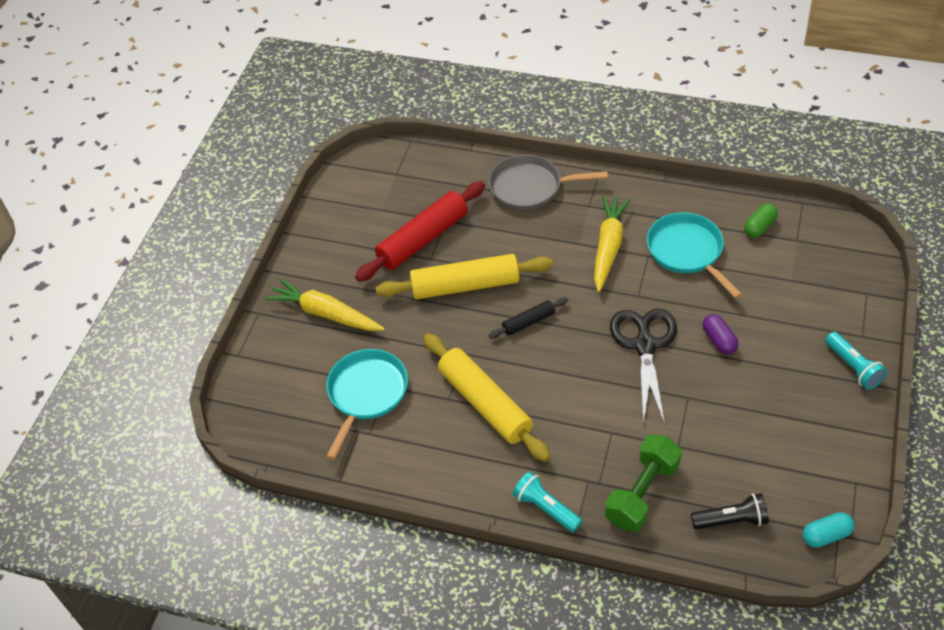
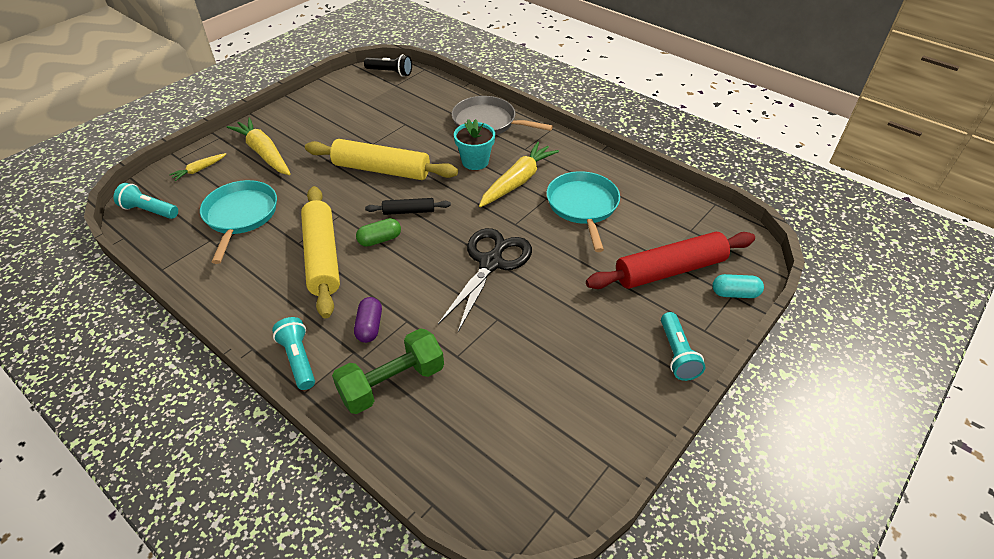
camera: 20 degrees right, 5 degrees down
(265, 426) = (149, 211): none -> turquoise flashlight
(274, 360) = (199, 170): none -> yellow carrot
(366, 394) = (240, 216): turquoise pan -> turquoise pan turned 45 degrees counterclockwise
(423, 239) = (377, 130): red rolling pin -> red rolling pin (669, 270)
(551, 240) = (475, 161): none -> turquoise flower pot
(719, 340) = (561, 283): purple capsule -> purple capsule (369, 326)
(731, 520) = (456, 445): black flashlight -> black flashlight (390, 72)
(759, 227) = (662, 209): green capsule -> green capsule (380, 240)
(826, 535) = (541, 504): turquoise capsule -> turquoise capsule (735, 293)

